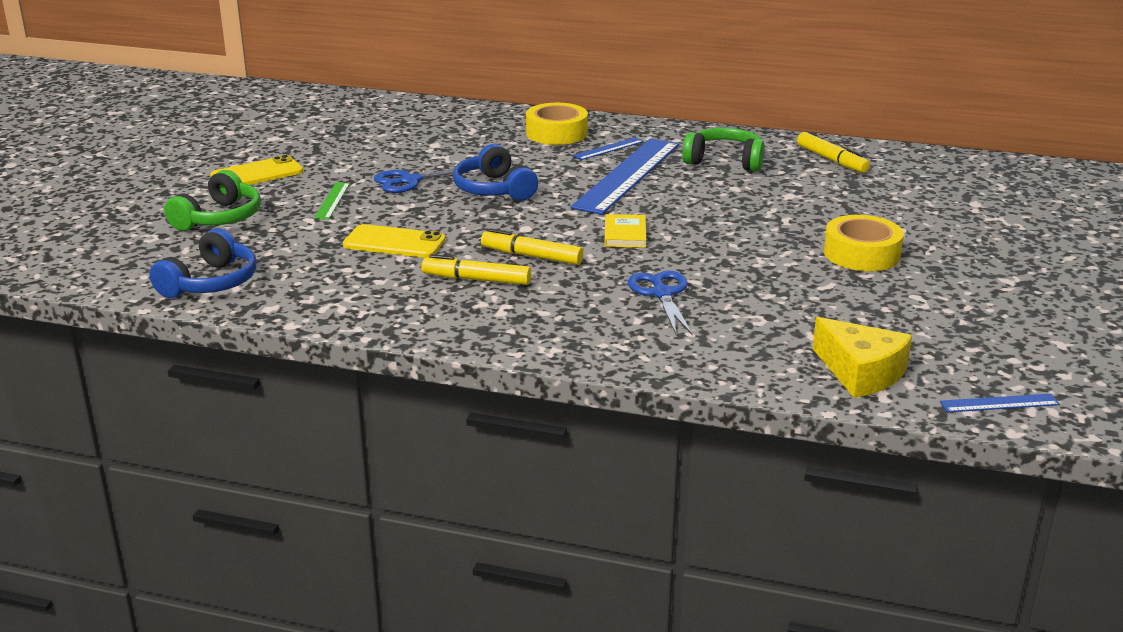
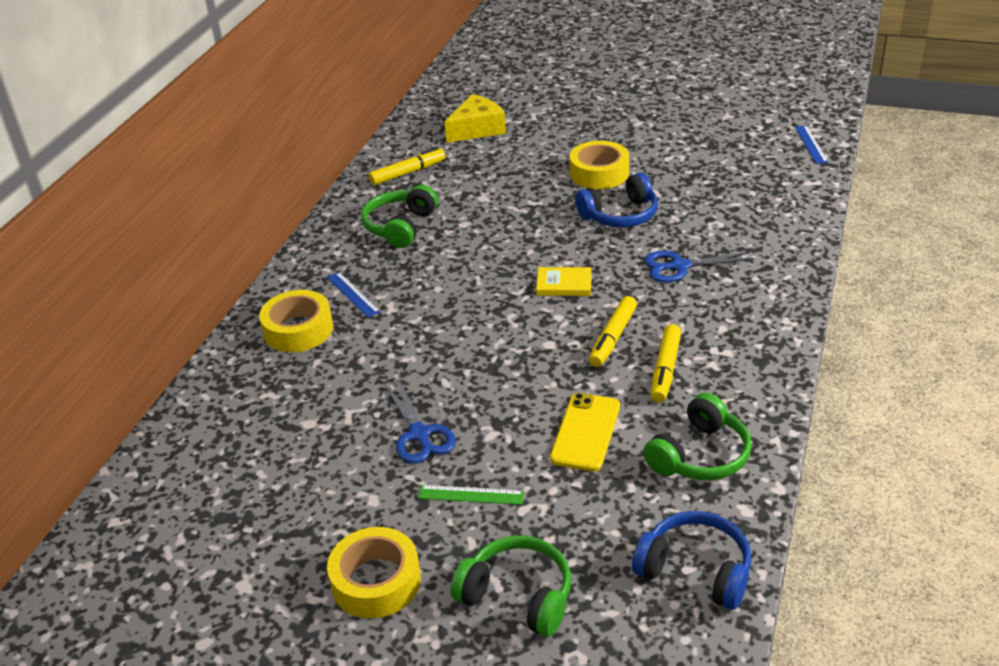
camera: 85 degrees left, 10 degrees up
(257, 174) = (376, 581): yellow phone -> yellow tape
(347, 290) = (699, 455): none -> green headphones
(494, 189) = (451, 368): blue headphones -> blue headphones (620, 215)
(627, 175) = (425, 282): blue ruler -> none
(861, 372) = (786, 187): yellow cheese -> yellow cheese (477, 129)

